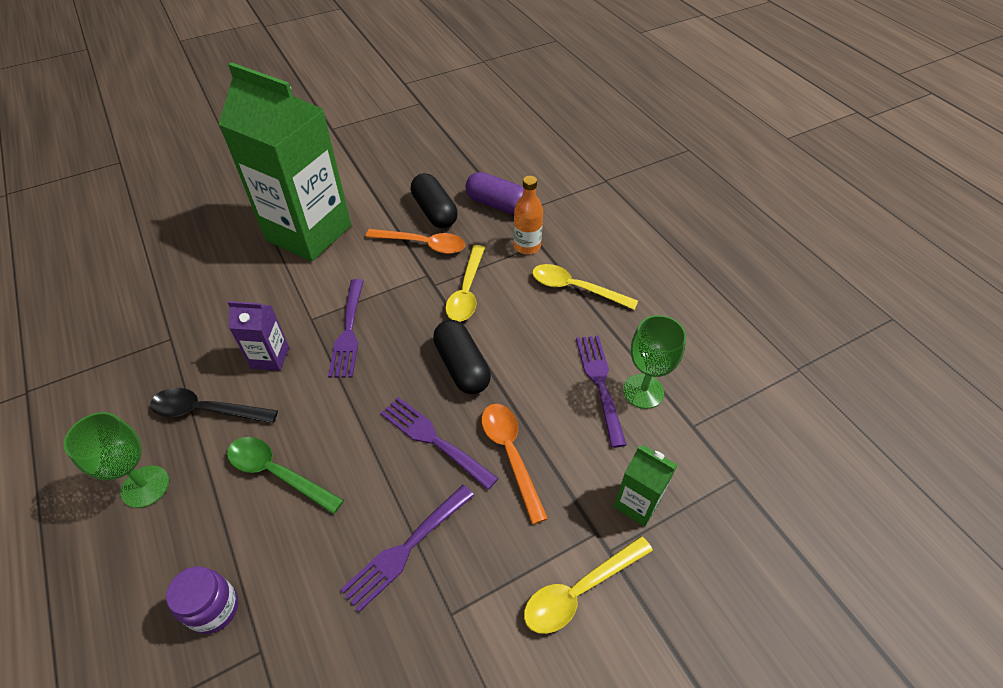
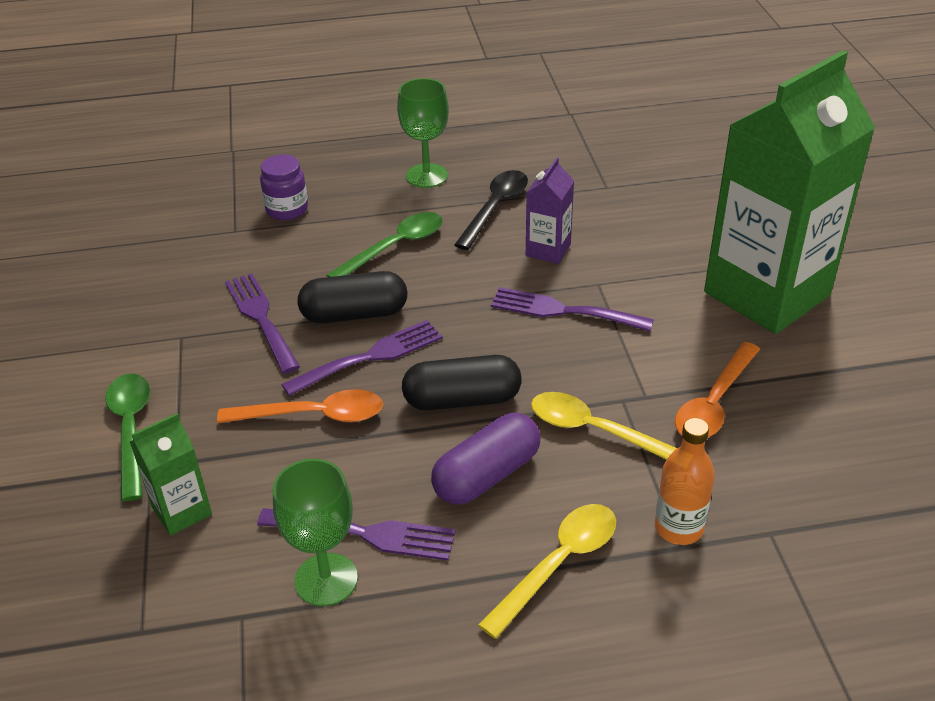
camera: 110 degrees right, 10 degrees down
(434, 212) = (794, 429): black capsule -> black capsule (354, 314)
(498, 205) = (801, 516): purple capsule -> purple capsule (487, 475)
(579, 590) = (131, 430): yellow spoon -> green spoon

